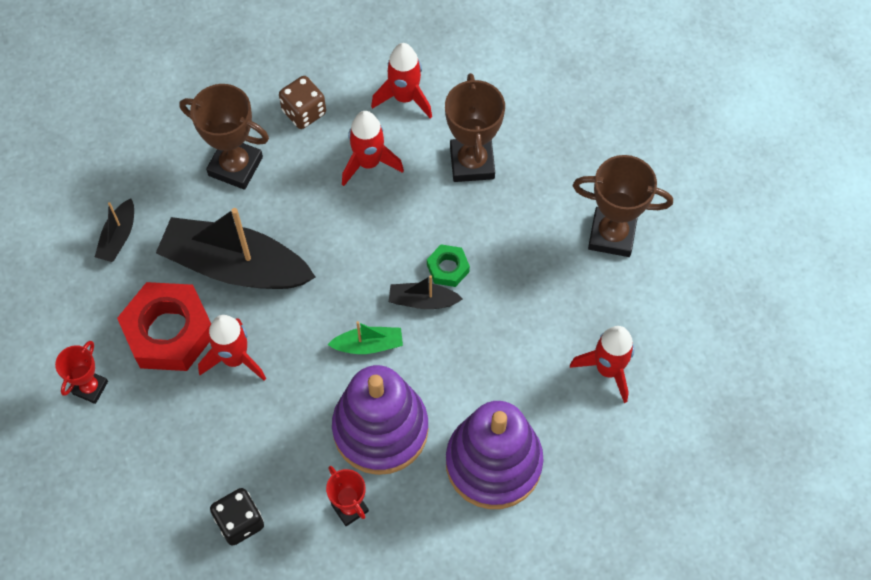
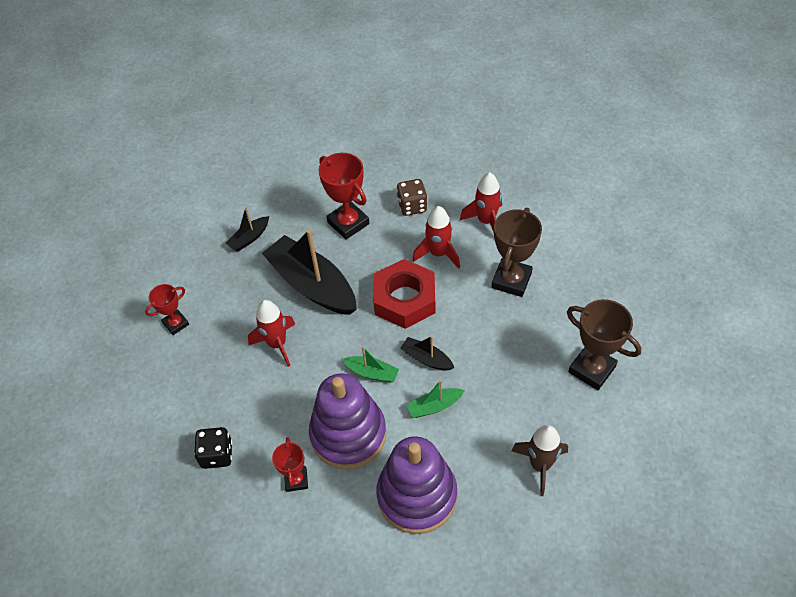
camera: 30 degrees right, 10 degrees down
(169, 332) = (245, 309): red nut -> red nut (405, 299)
(235, 166) = (348, 223): brown trophy -> red trophy
(448, 268) = (456, 344): green nut -> none
(461, 353) = (434, 406): none -> green boat
(608, 369) = (540, 465): red rocket -> brown rocket

